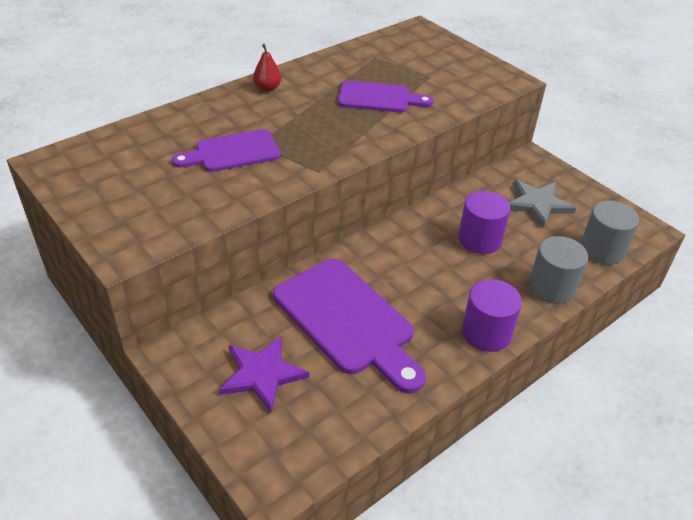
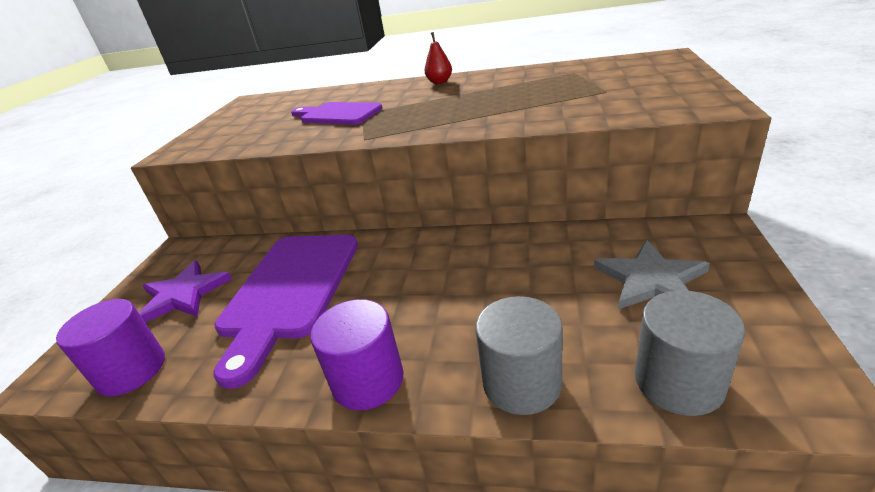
camera: 55 degrees right, 10 degrees down
(378, 98) = (517, 100): purple cutting board -> none
(479, 240) = (513, 284): purple cylinder -> purple cylinder (131, 370)

